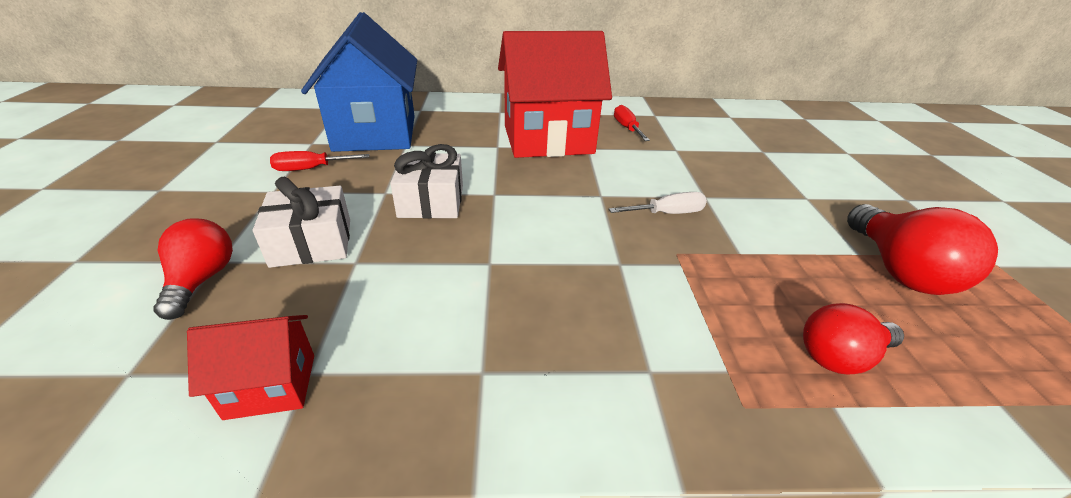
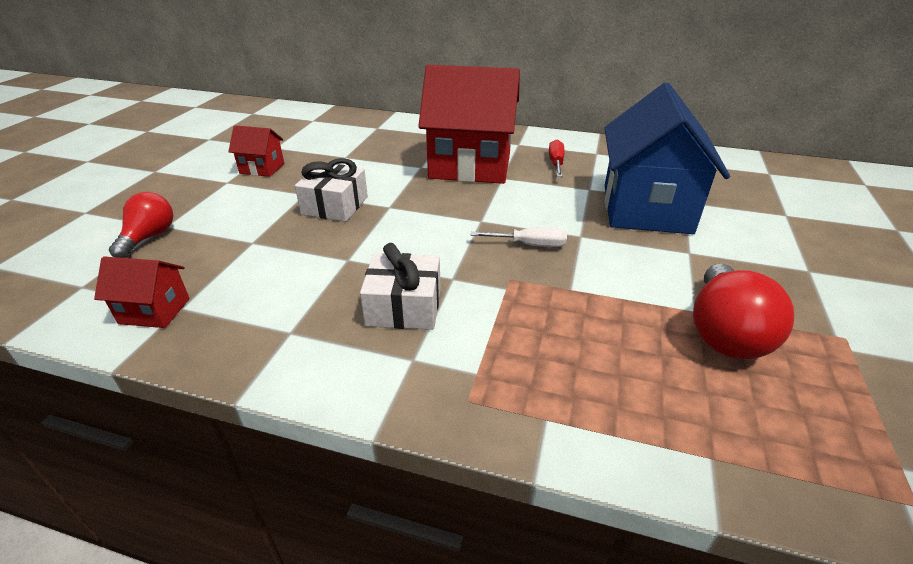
camera: 20 degrees right, 0 degrees up
(311, 169) = (262, 168): red screwdriver -> red house
(312, 242) = (231, 223): white gift -> white gift (404, 306)
(375, 133) = (328, 144): blue house -> blue house (646, 209)
(840, 356) = (587, 386): red light bulb -> none

